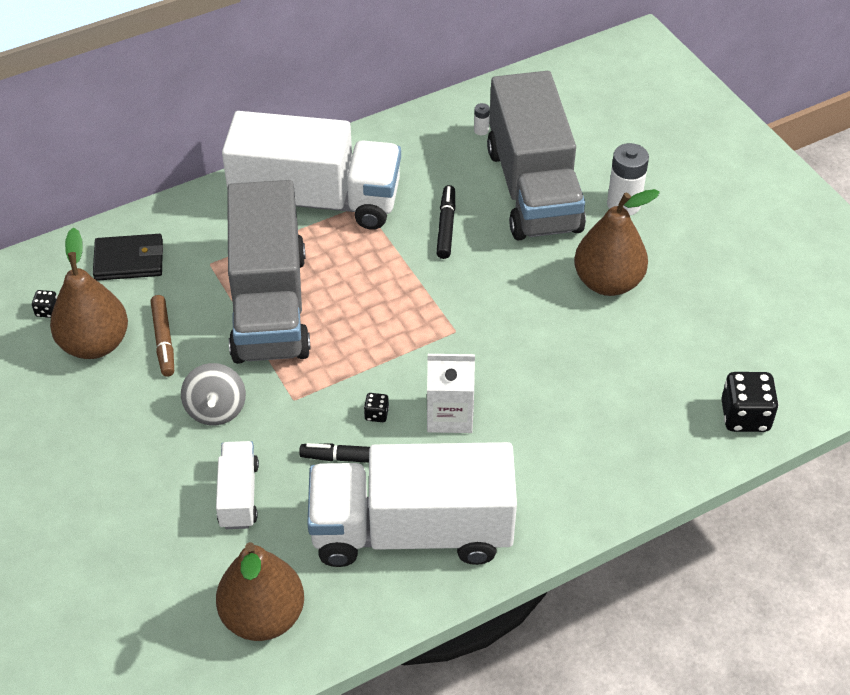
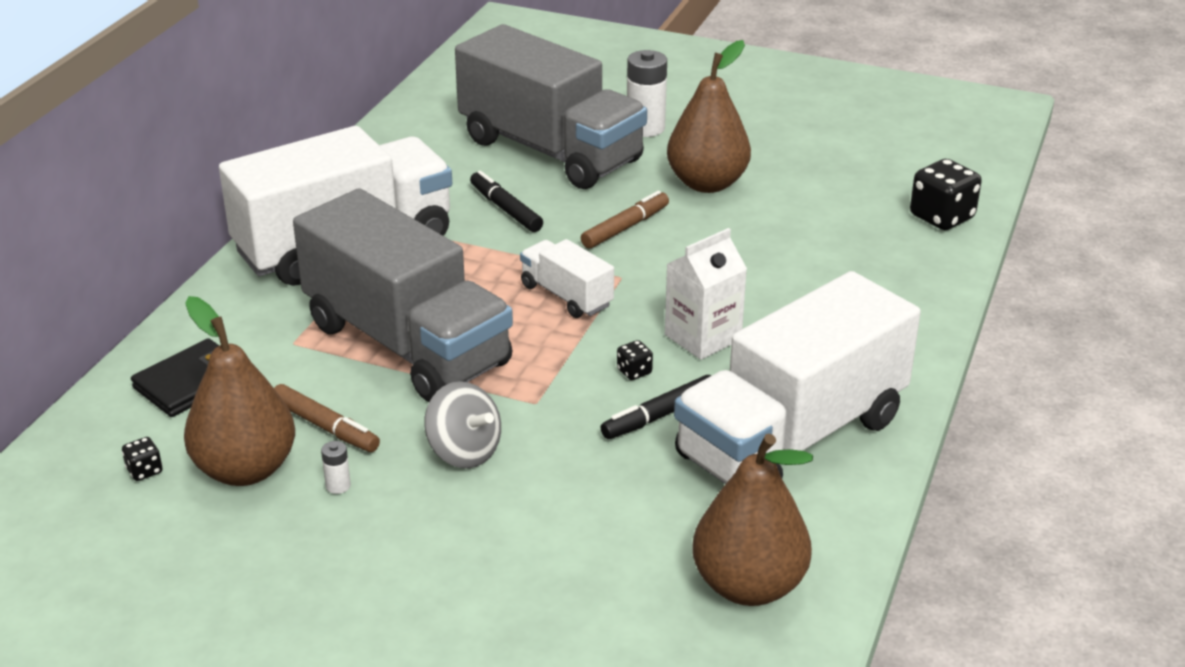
camera: 40 degrees left, 15 degrees down
(238, 495) = (586, 506): white truck -> white truck (566, 296)
(481, 130) = (443, 131): white battery -> white battery (338, 486)
(506, 289) = (625, 227): none -> brown marker

